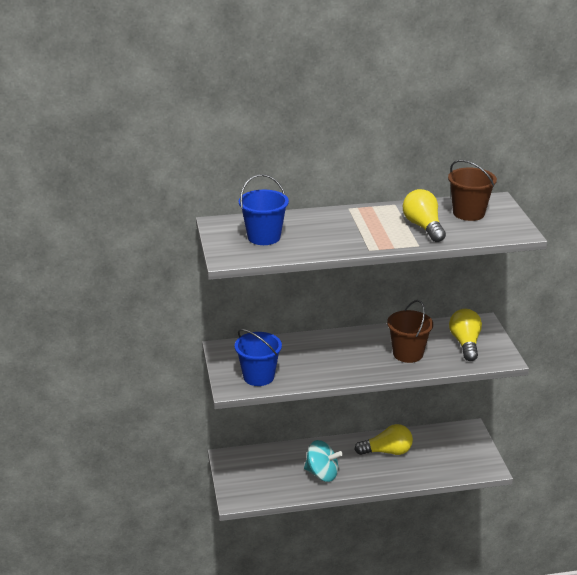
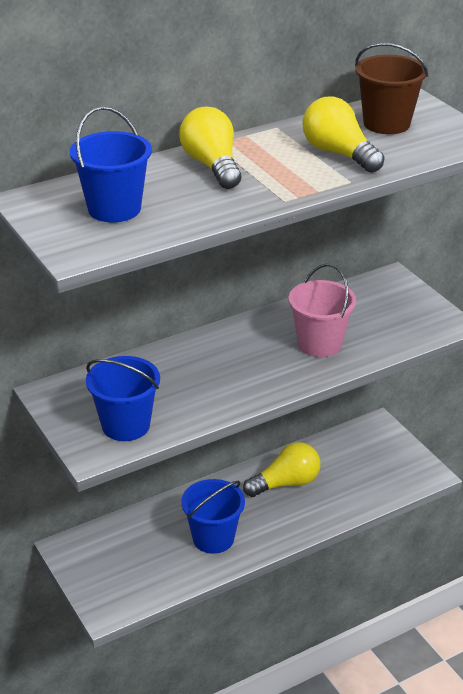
camera: 20 degrees left, 5 degrees up
(322, 474) = (213, 538): turquoise spinning top -> blue bucket
(408, 354) = (319, 344): brown bucket -> pink bucket
(465, 343) = (387, 313): yellow light bulb -> yellow light bulb (212, 166)

